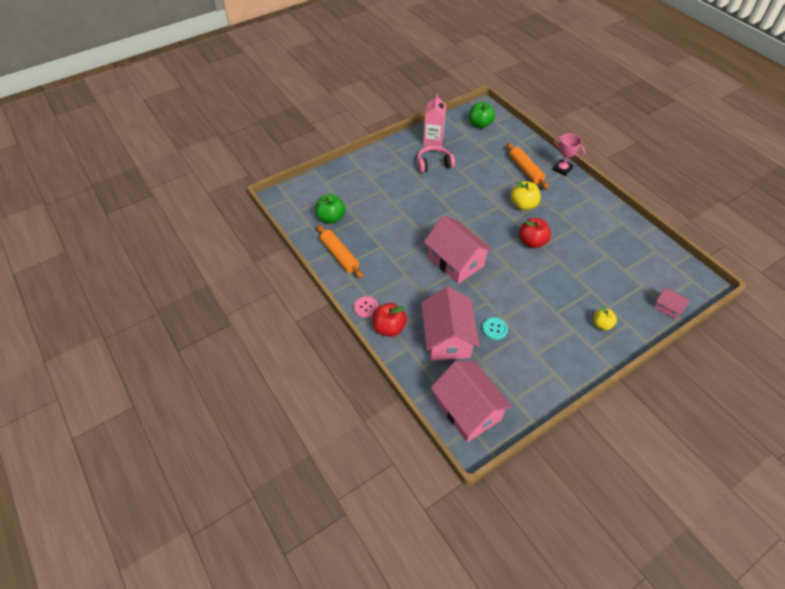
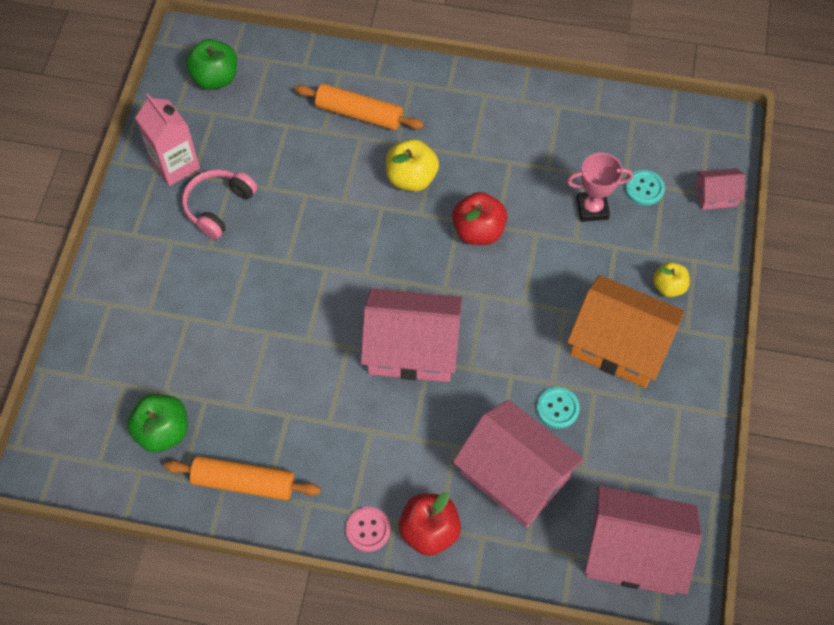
camera: 45 degrees left, 10 degrees up
(551, 328) = (619, 345): none -> orange house
(562, 169) = (406, 73): pink trophy -> pink trophy (592, 209)
(631, 280) = (644, 188): none -> turquoise button

